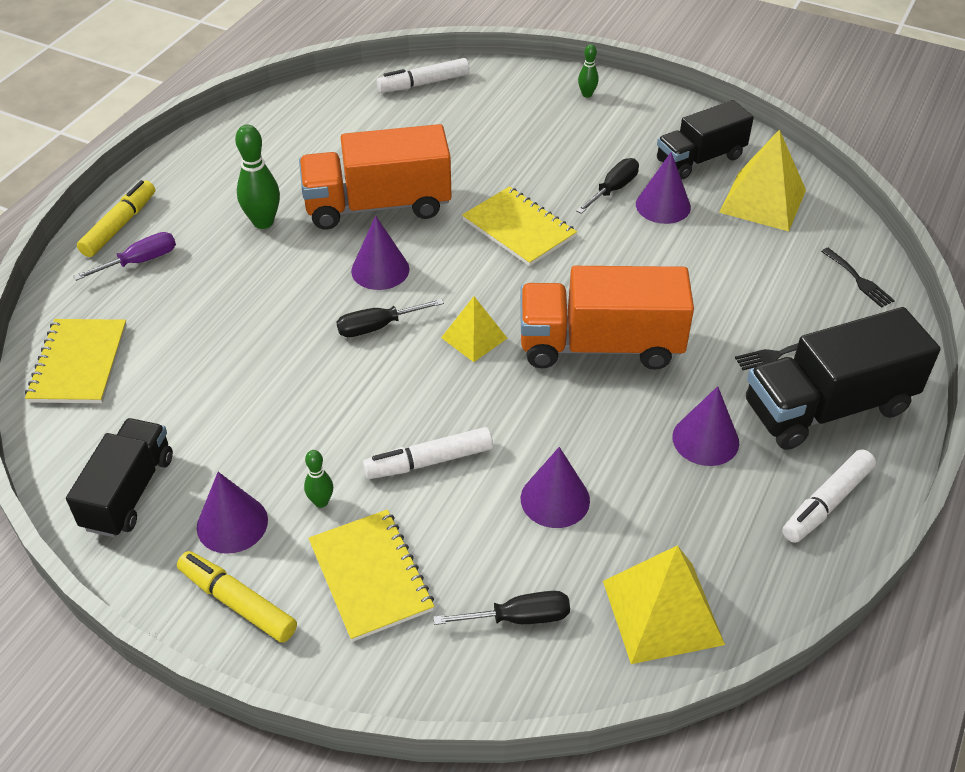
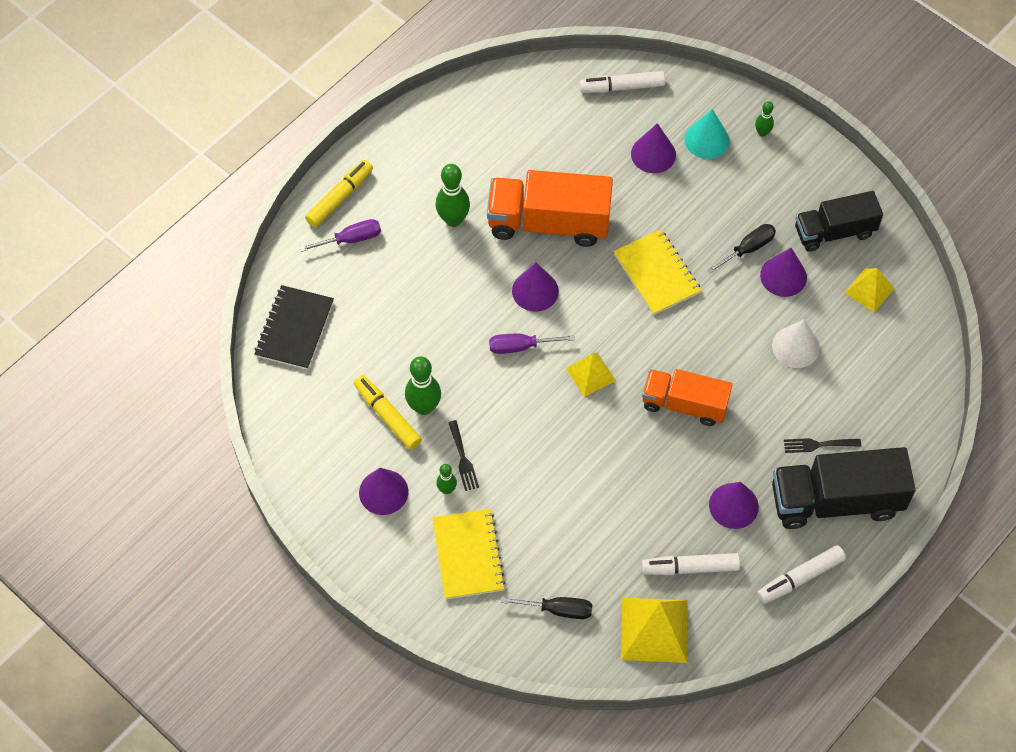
camera: 15 degrees right, 15 degrees up
(78, 363) = (294, 329): yellow notebook -> black notebook
(128, 492) = (317, 449): black truck -> none
(237, 602) = (377, 552): yellow marker -> yellow marker (387, 416)
(268, 414) = (424, 407): none -> green bowling pin
(378, 327) = (520, 346): black screwdriver -> purple screwdriver
(429, 461) = (529, 475): white marker -> white marker (690, 568)
(530, 109) = (706, 140): none -> turquoise cone
(555, 499) = (609, 527): purple cone -> purple cone (653, 154)
(600, 346) = (684, 404): orange truck -> orange truck, size x0.66
(706, 265) = (795, 346): none -> white cone
(762, 201) = (869, 290): yellow pyramid -> yellow pyramid, size x0.60
(859, 280) = (913, 390): black fork -> black fork (463, 459)

